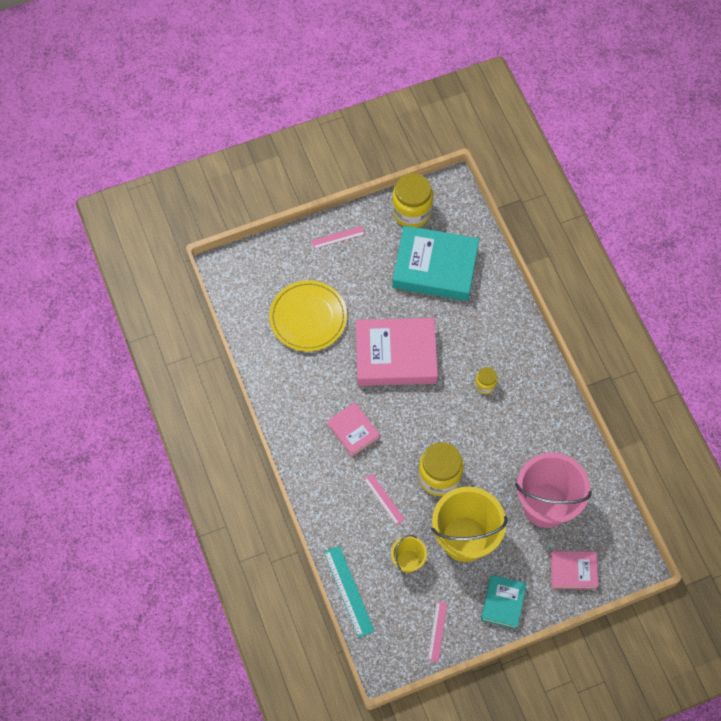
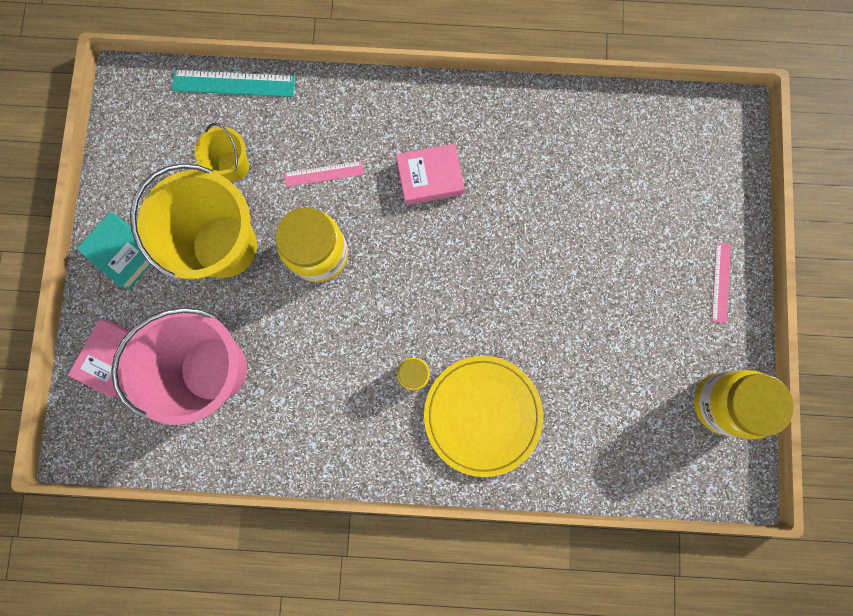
camera: 115 degrees right, 15 degrees up
(308, 317) = (614, 191): yellow plate -> yellow plate (482, 415)
(395, 355) = (510, 277): pink book -> none
(435, 267) = (619, 393): turquoise book -> none
(437, 631) = (133, 160): pink ruler -> none

